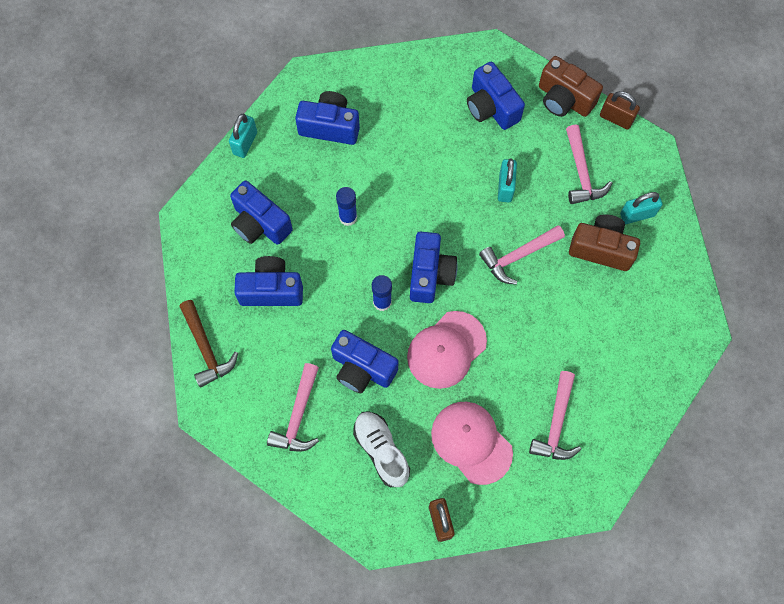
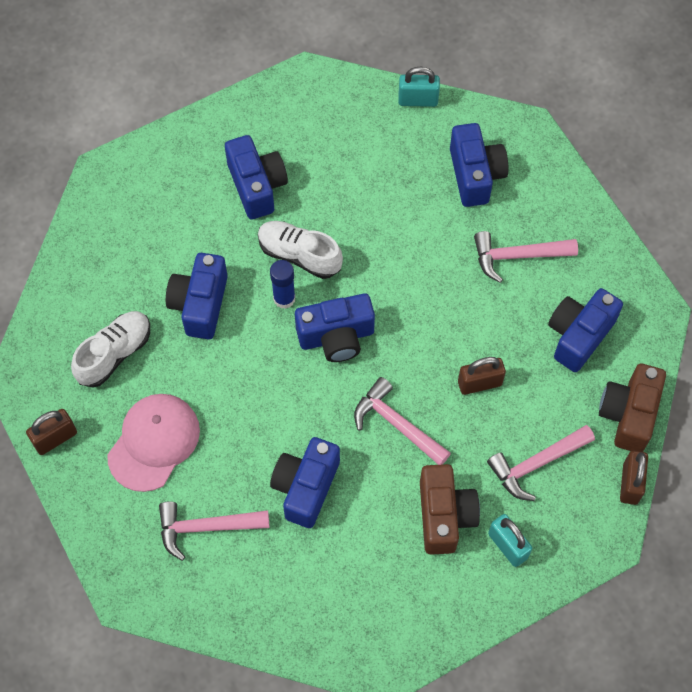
camera: 70 degrees right, 5 degrees down
(206, 348) = (169, 149): brown hammer -> none
(260, 224) = (328, 148): blue camera -> blue camera (305, 487)
(298, 416) = (126, 260): pink hammer -> pink hammer (517, 256)
(348, 217) = (371, 231): blue glue stick -> none
(348, 278) = (299, 255): none -> white shoe
(446, 349) = (253, 382): pink cap -> none
(505, 187) = (479, 383): turquoise padlock -> brown padlock

